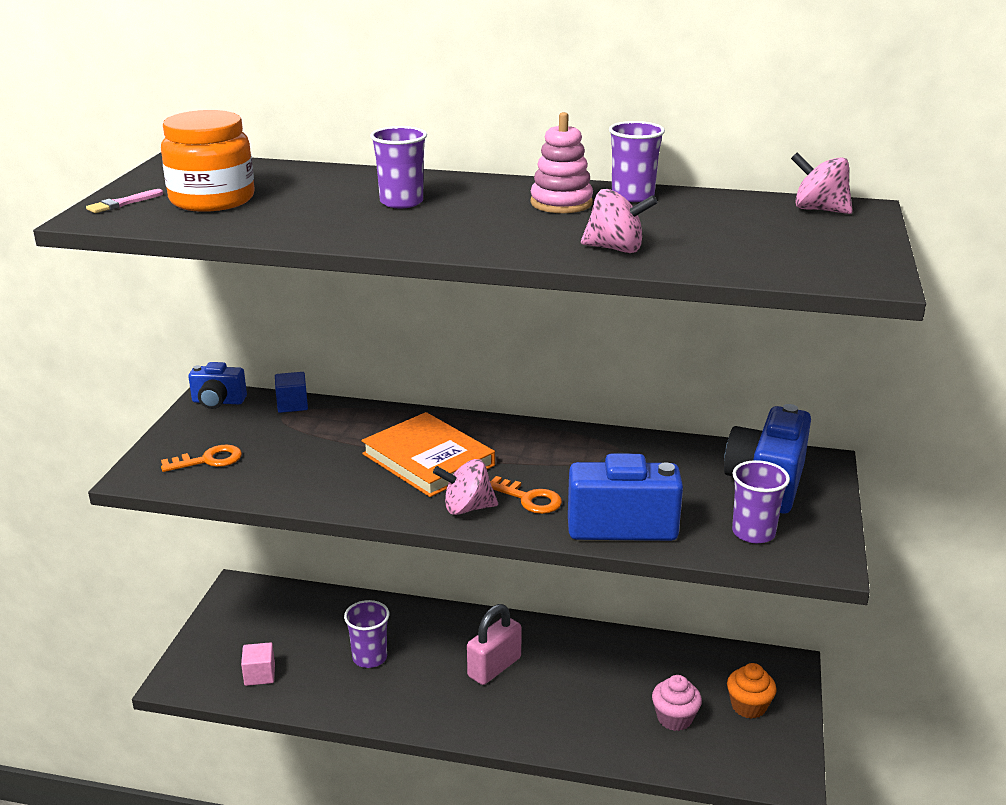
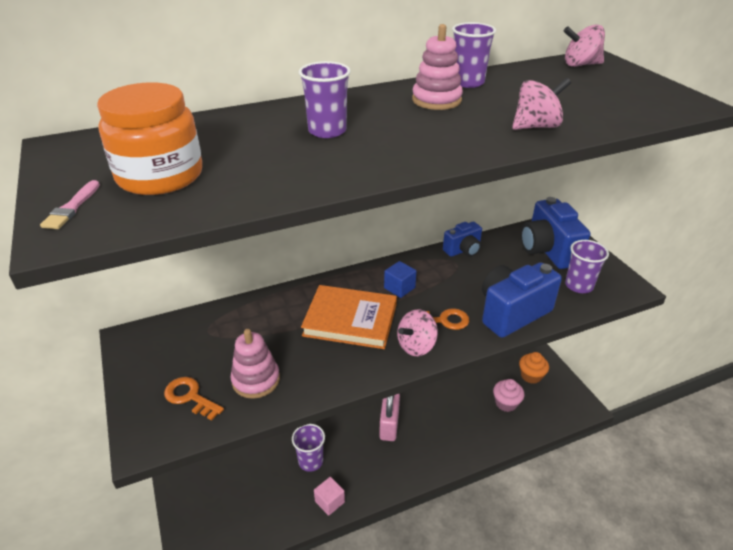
camera: 35 degrees left, 10 degrees up
(208, 460) = (190, 397): orange key -> orange key turned 90 degrees counterclockwise
(218, 402) = (141, 341): blue camera -> blue camera (463, 250)
(259, 675) = (249, 517): pink cube -> pink cube (329, 501)
(277, 471) = (256, 380): none -> pink stacking toy
(292, 405) = (204, 318): blue cube -> blue cube (399, 288)

